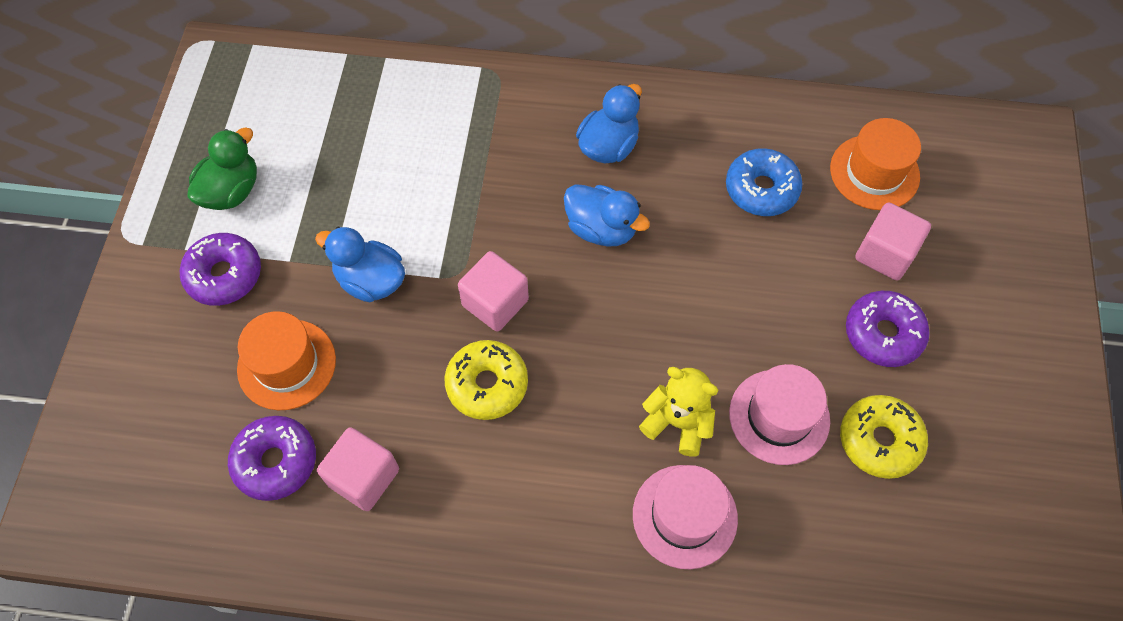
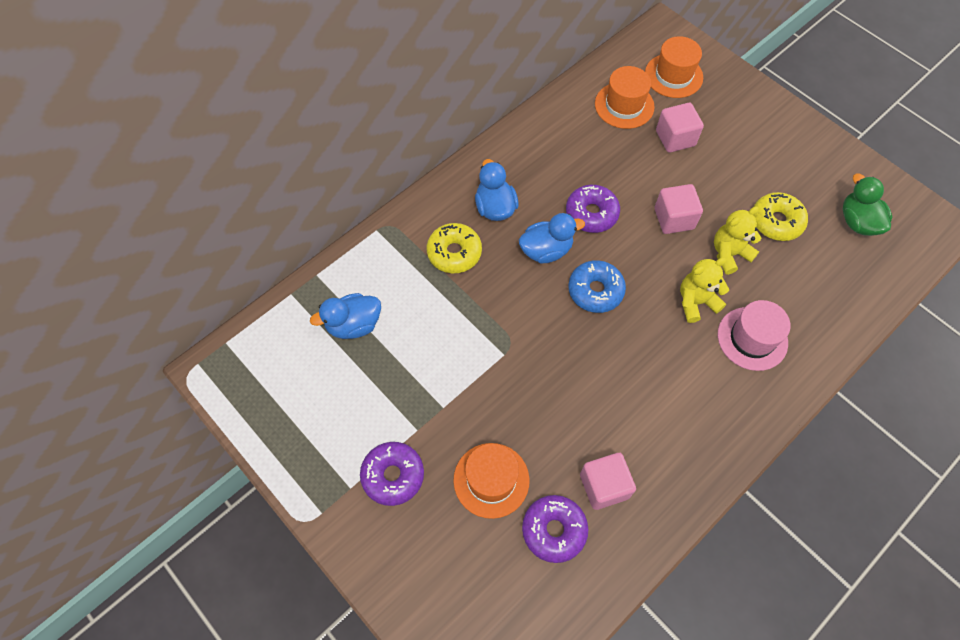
camera: 50 degrees left, 0 degrees up
(231, 191) = (332, 430): green duck -> green duck (857, 222)
(370, 280) = (473, 393): blue duck -> blue duck (353, 325)
(487, 384) = (597, 378): yellow donut -> yellow donut (454, 253)
(495, 303) = (547, 337): pink cube -> pink cube (674, 219)
(761, 189) = (589, 160): blue donut -> blue donut (595, 291)
(779, 416) = (729, 254): pink hat -> yellow teddy bear
(883, 334) = (719, 174): purple donut -> purple donut (591, 214)
(975, 193) = (673, 75): none -> orange hat

